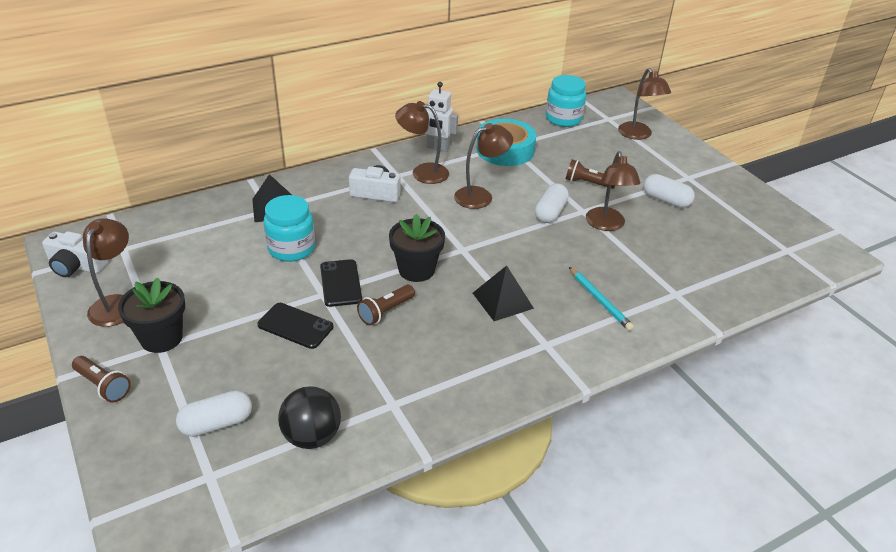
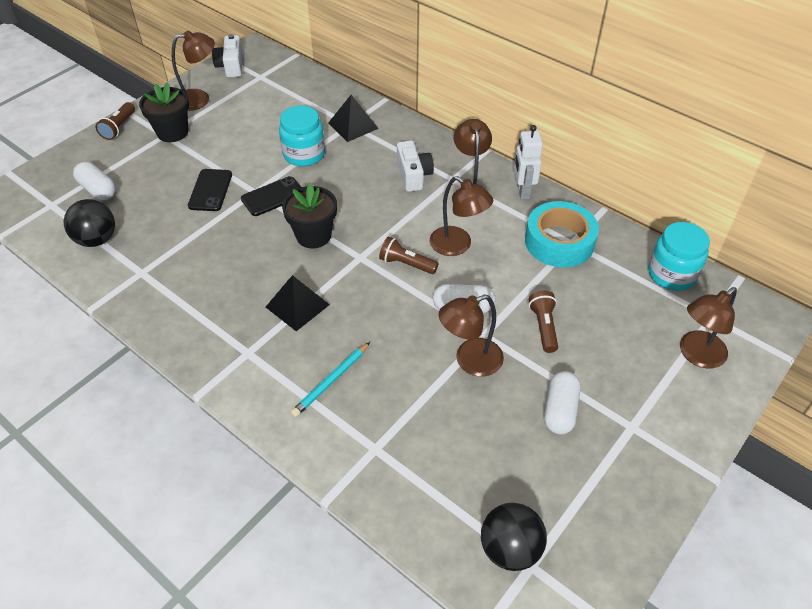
camera: 70 degrees right, 10 degrees up
(385, 311) = (248, 234): brown flashlight -> brown flashlight (406, 264)
(773, 255) = (510, 549): none -> black ball

